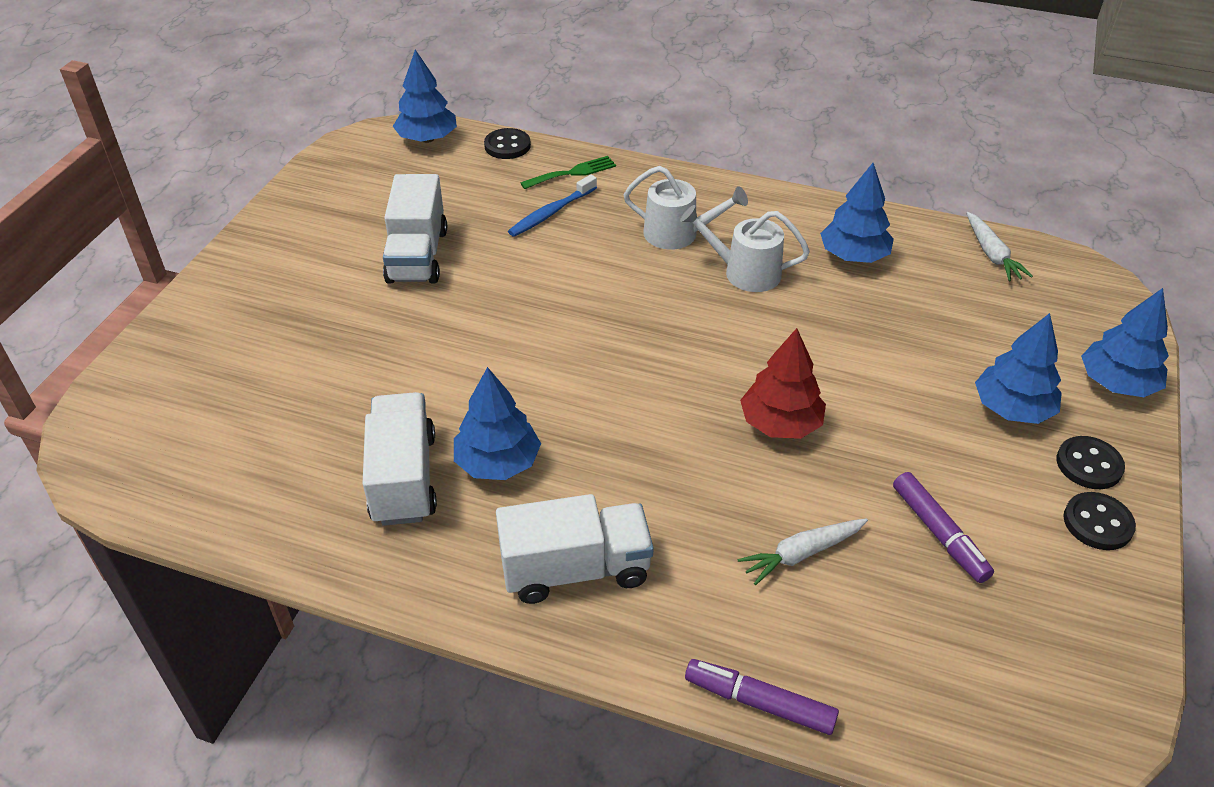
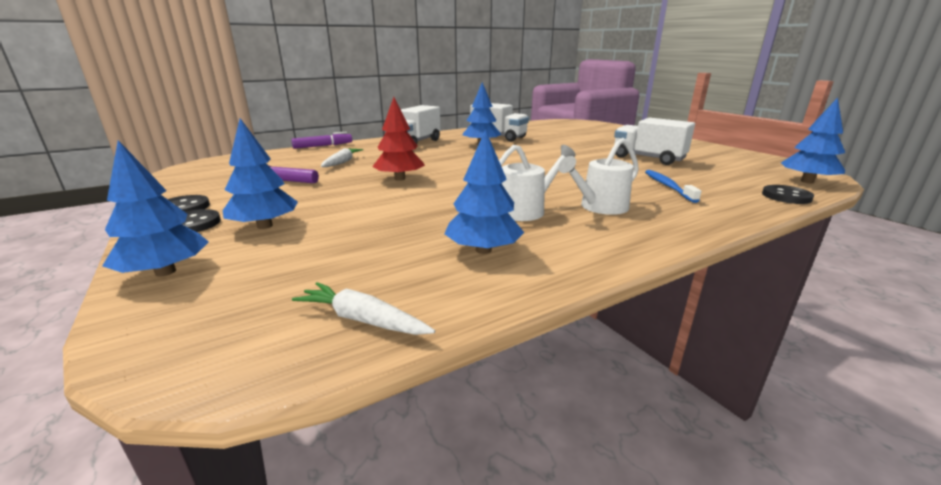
camera: 130 degrees right, 20 degrees down
(572, 173) = (725, 203): green fork -> none

